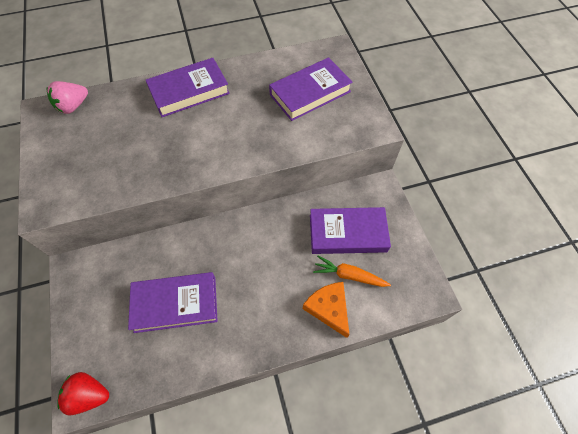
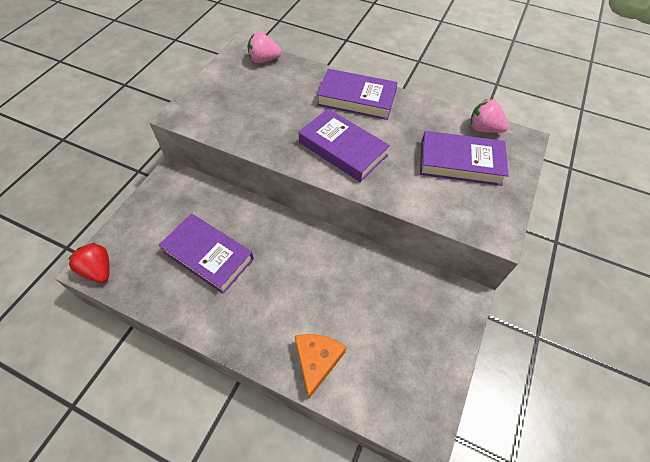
camera: 40 degrees right, 5 degrees down
(303, 57) = (483, 129): none -> pink strawberry
(347, 233) = (394, 312): purple book -> purple book (342, 149)
(349, 275) = (361, 349): orange carrot -> none

